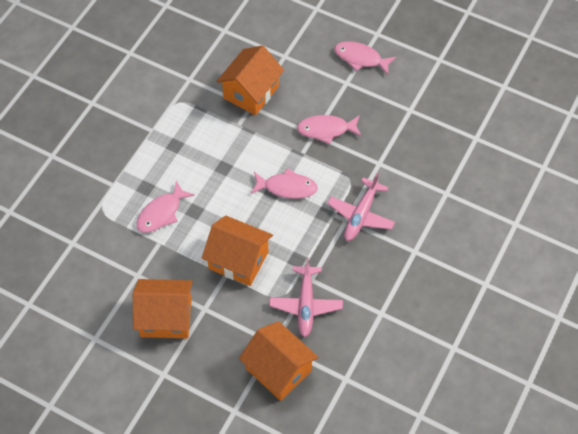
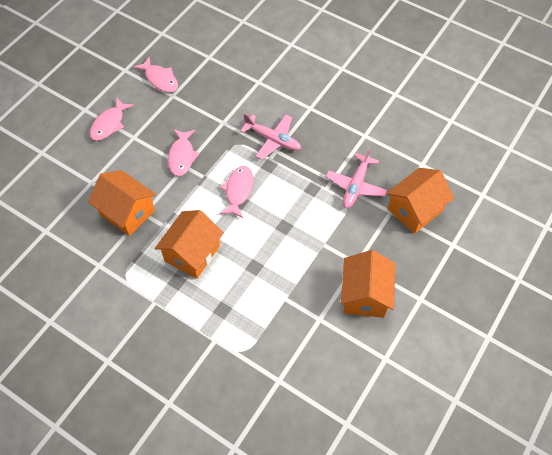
camera: 85 degrees left, 0 degrees up
(161, 213) = (253, 295): pink fish -> pink fish (160, 79)
(238, 260) = (309, 233): orange house -> orange house (192, 253)
(306, 305) = (355, 186): pink plane -> pink plane turned 105 degrees clockwise

